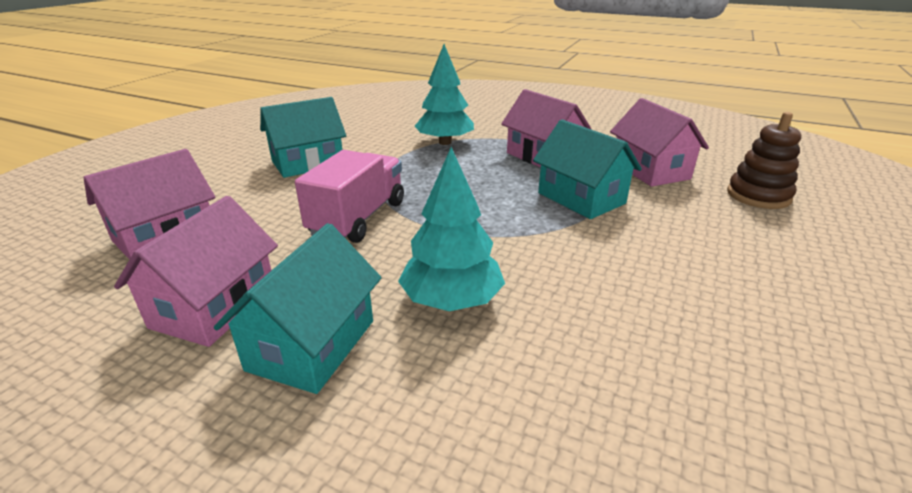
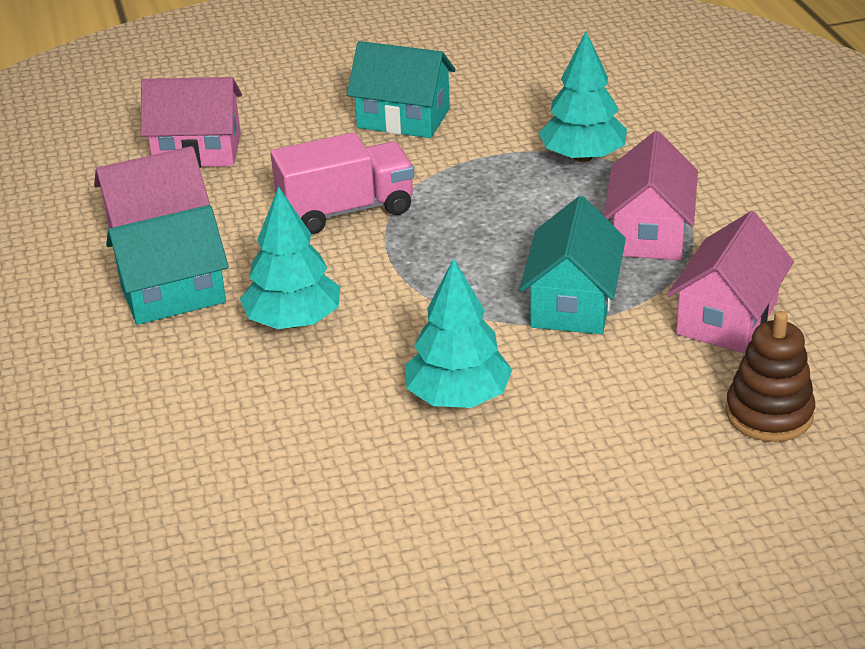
camera: 50 degrees right, 5 degrees up
(644, 277) = (458, 397): none -> turquoise tree

